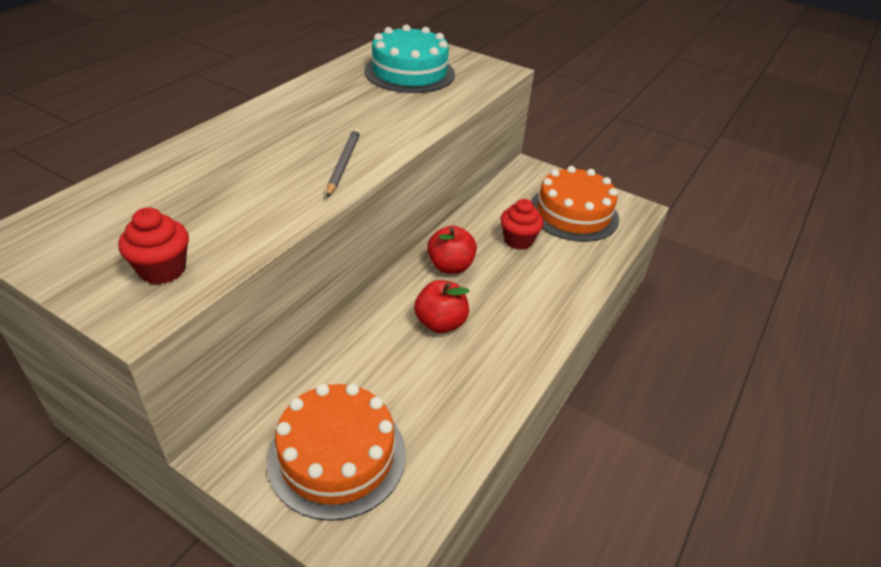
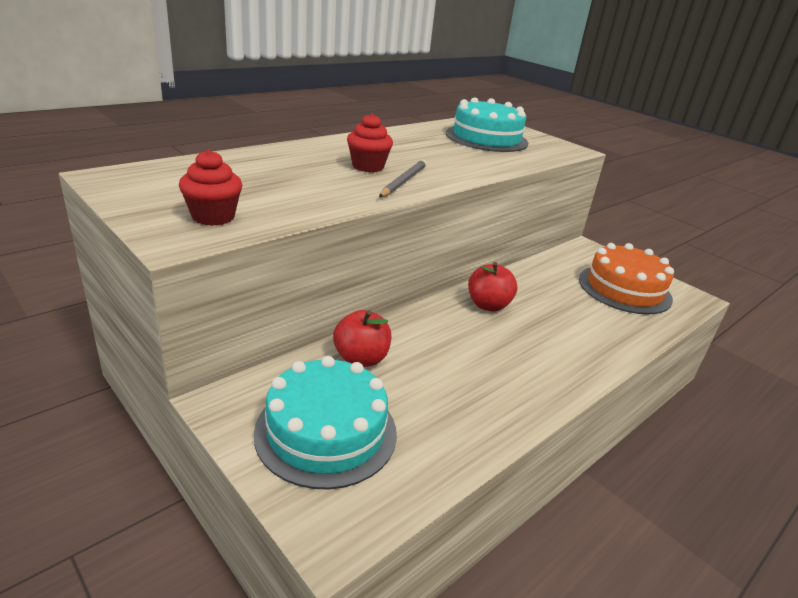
camera: 15 degrees right, 10 degrees down
(337, 456) = (326, 432): orange cake -> turquoise cake
(440, 323) = (465, 347): red apple -> red apple (361, 359)
(518, 240) = (562, 299): red cupcake -> red cupcake (368, 167)

